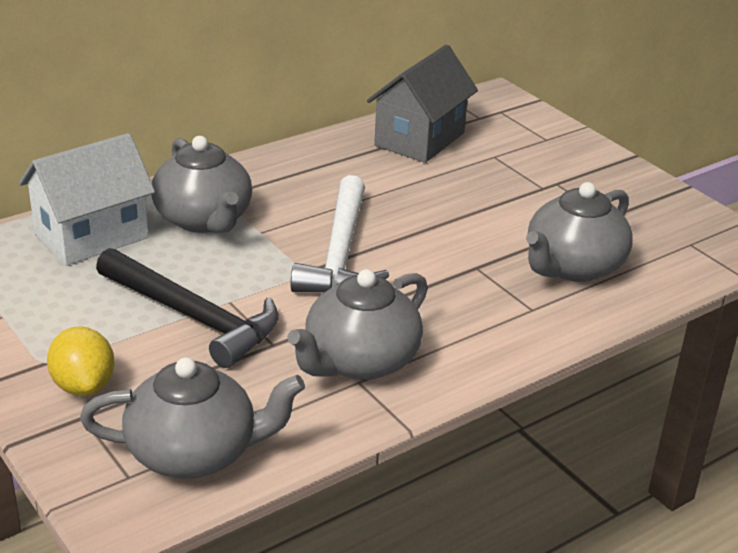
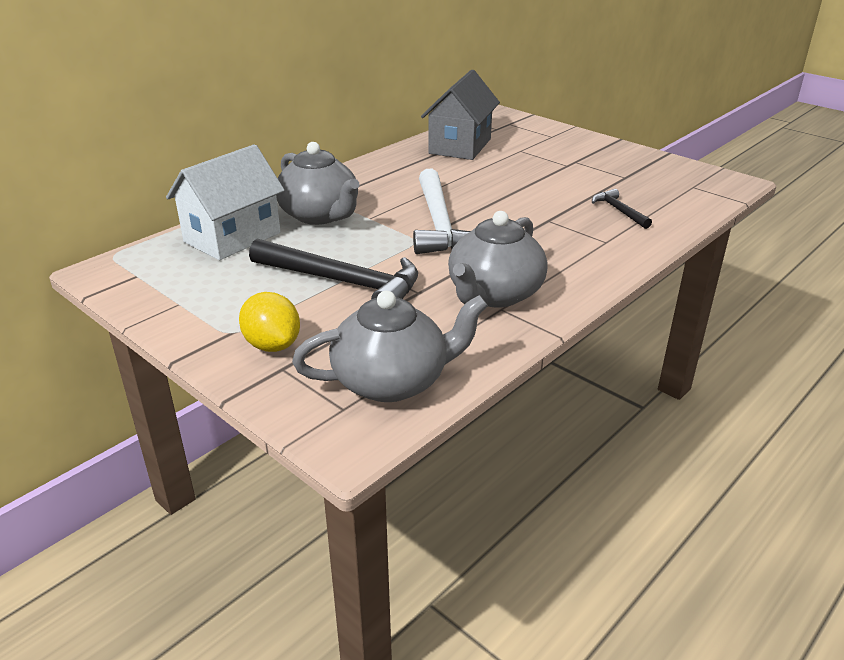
camera: 10 degrees left, 0 degrees up
(573, 267) = (619, 211): grey teapot -> black hammer

